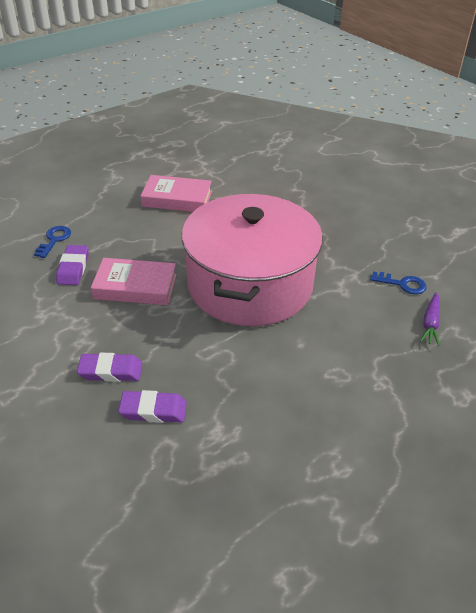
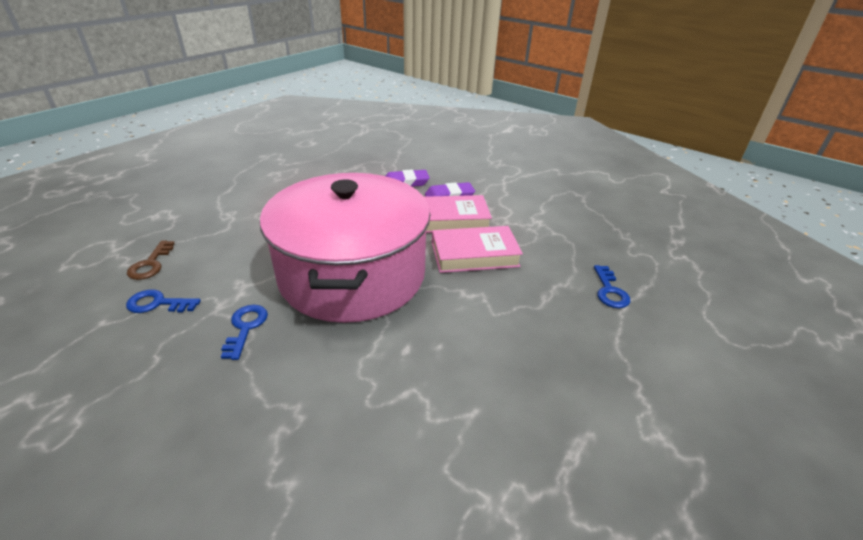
camera: 165 degrees right, 5 degrees down
(73, 268) = (553, 263): purple eraser -> none
(177, 199) = (508, 398): pink book -> pink book (450, 219)
(330, 257) = (245, 327): none -> blue key
(430, 323) = (151, 264): purple carrot -> brown key

